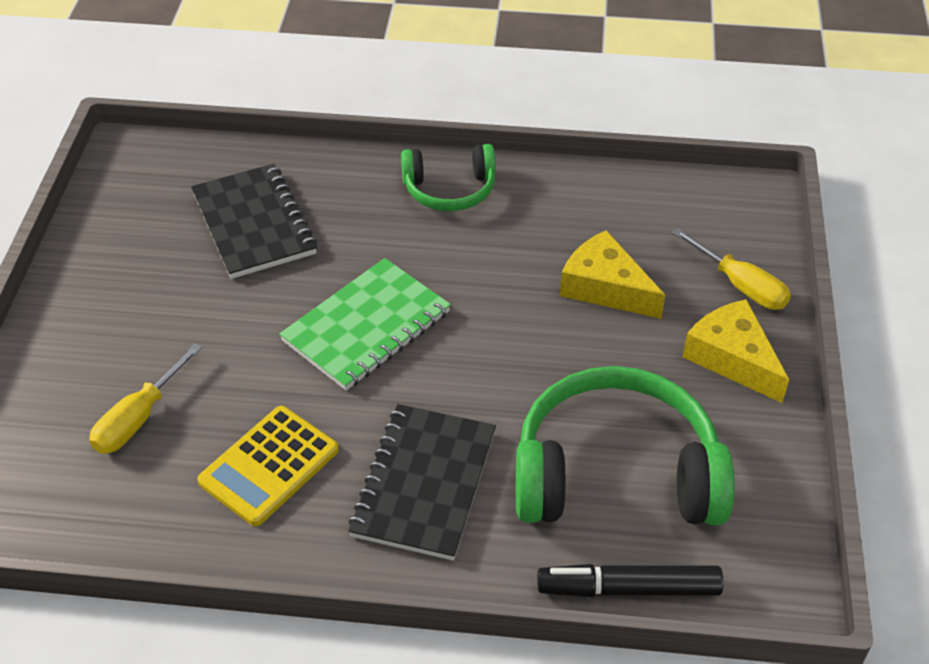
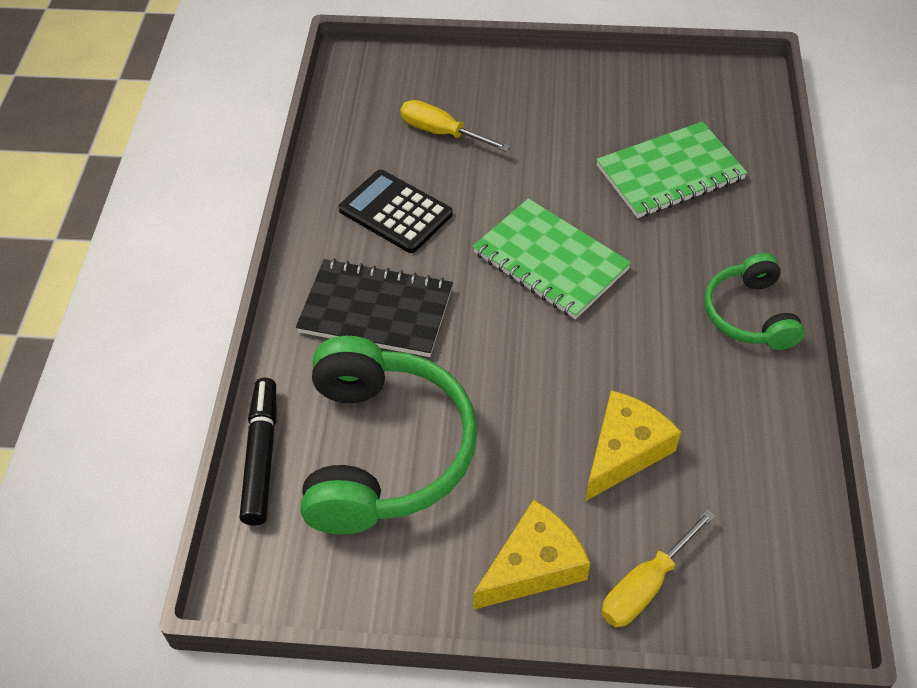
camera: 90 degrees right, 5 degrees up
(254, 224) = (670, 173): black notebook -> green notebook
(269, 466) = (395, 212): yellow calculator -> black calculator

